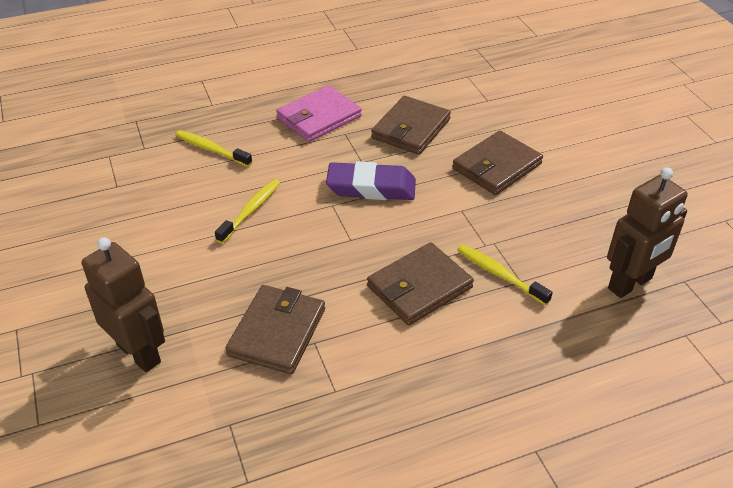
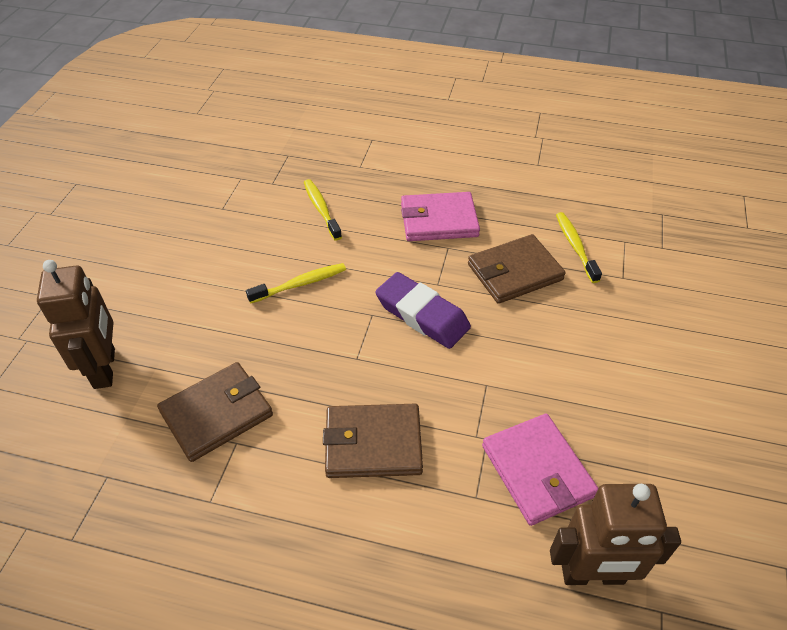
camera: 35 degrees right, 5 degrees up
(496, 166) = (565, 356): brown wallet -> none
(499, 274) = (461, 477): yellow toothbrush -> yellow toothbrush (575, 246)
(544, 244) = (537, 471): none -> pink wallet

